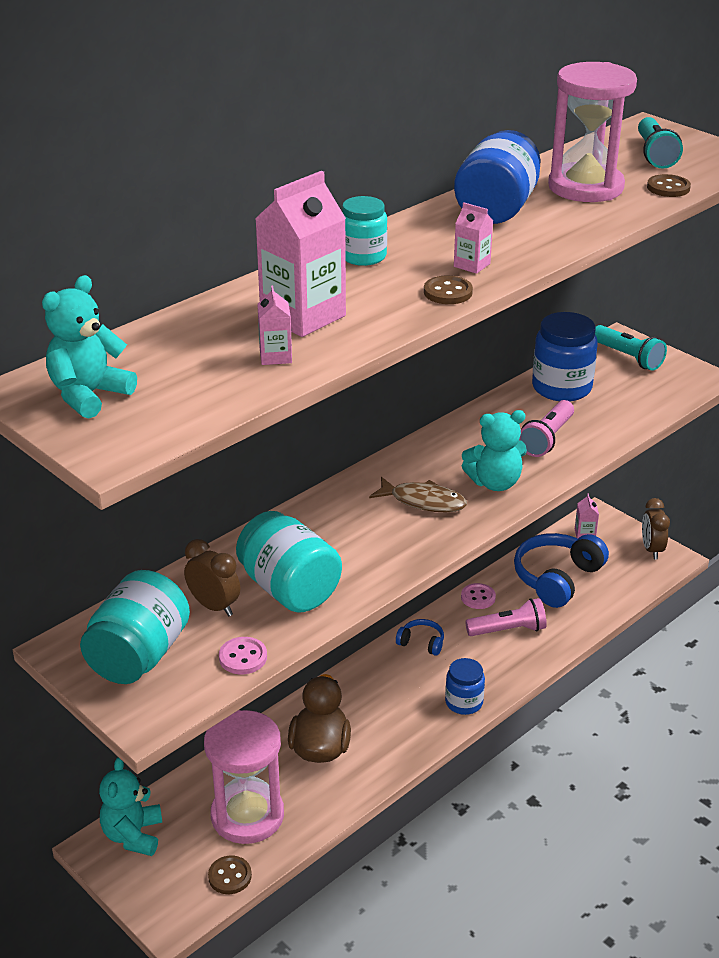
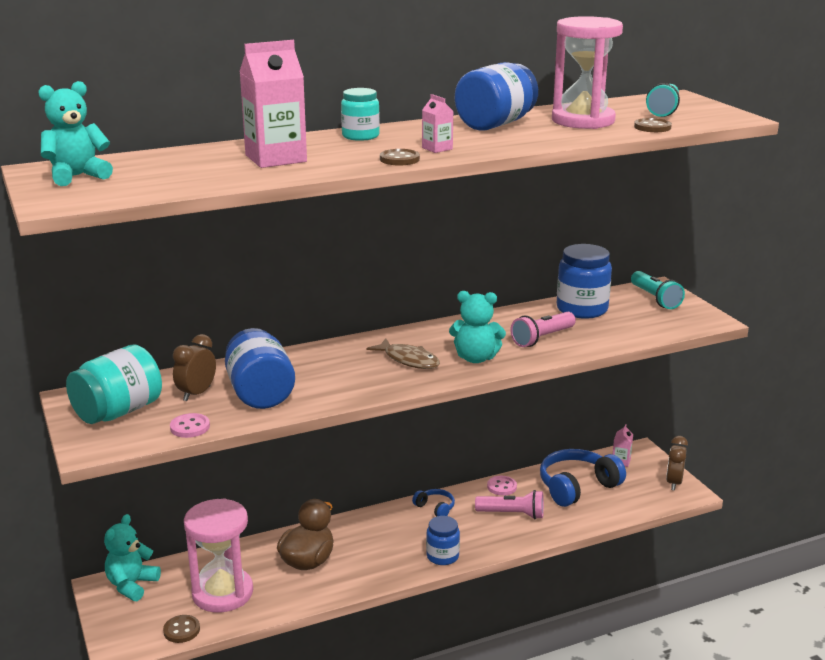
camera: 20 degrees right, 10 degrees down
(214, 606) = (197, 394): brown clock -> brown clock turned 120 degrees counterclockwise
(275, 356) = (229, 174): pink carton -> none
(289, 589) = (260, 394): turquoise jar -> blue jar

